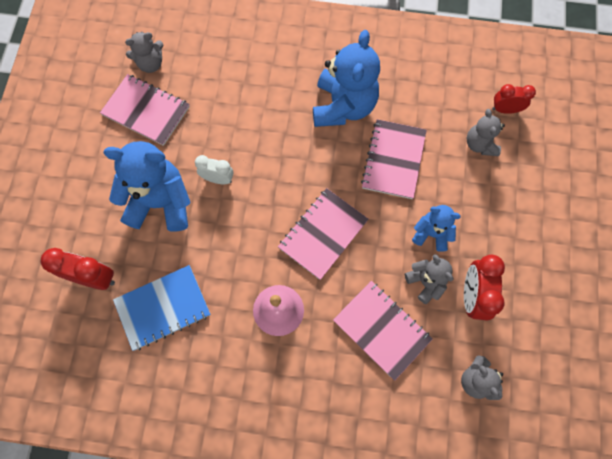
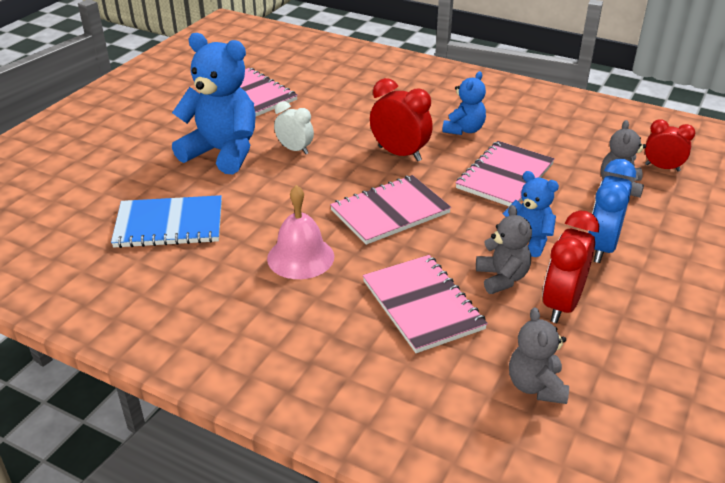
camera: 20 degrees right, 35 degrees down
(94, 277) = (114, 186): red clock -> red clock (400, 154)
(151, 63) = (276, 69): grey teddy bear -> none
(343, 106) = (464, 130): blue teddy bear -> blue teddy bear, size x0.54
(483, 223) = (601, 247): none -> blue clock

